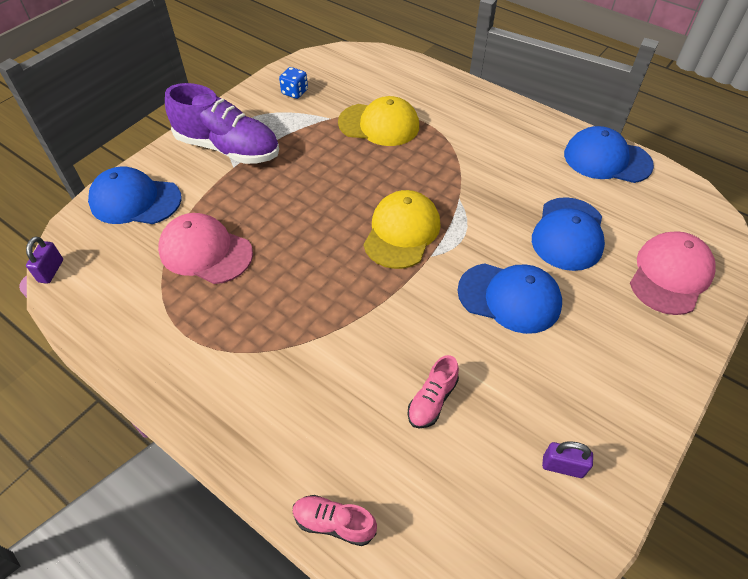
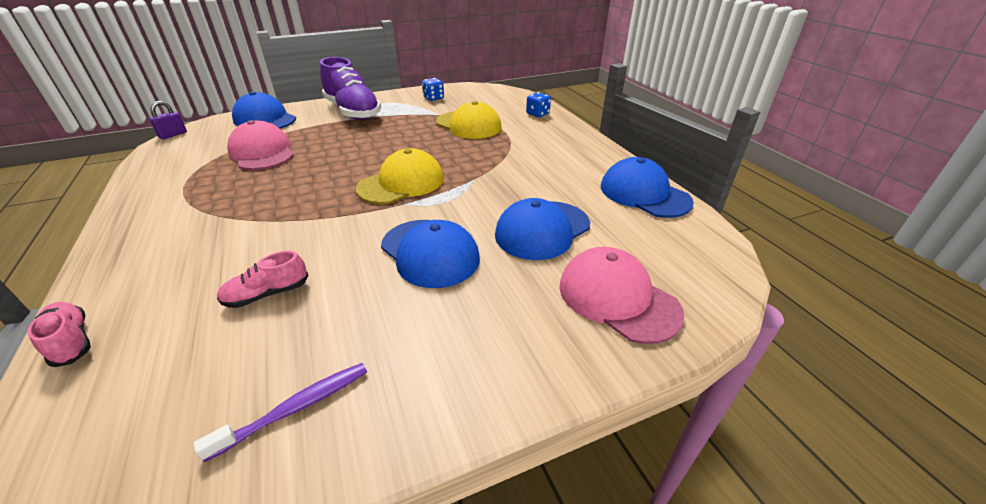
camera: 30 degrees right, 15 degrees down
(429, 82) = (537, 114): none -> blue dice
(562, 466) = (295, 408): purple padlock -> purple toothbrush
(670, 275) = (617, 298): pink cap -> pink cap turned 105 degrees counterclockwise

